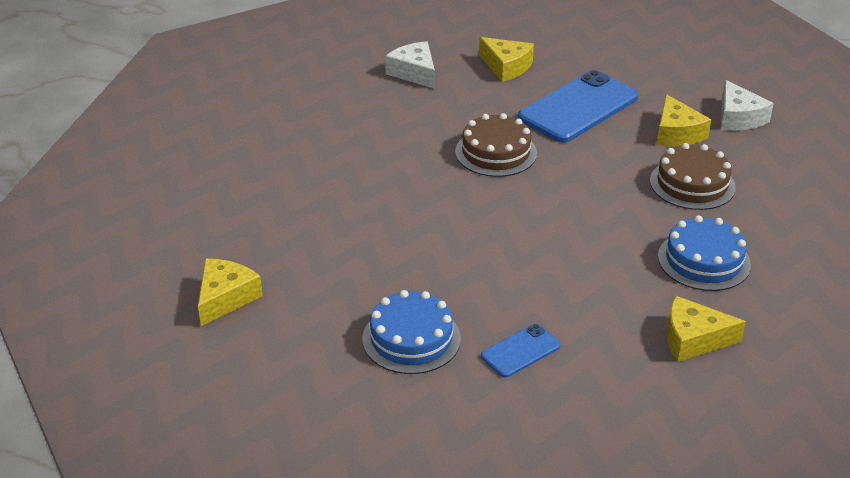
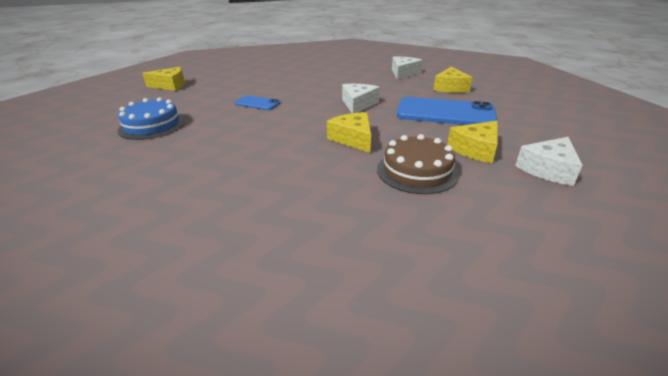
camera: 60 degrees right, 5 degrees down
(496, 152) = (358, 104): brown cake -> white cheese
(520, 351) = (150, 157): blue phone -> blue phone (257, 103)
(693, 339) = (192, 222): yellow cheese -> yellow cheese (353, 139)
(704, 260) = (313, 201): blue cake -> none

